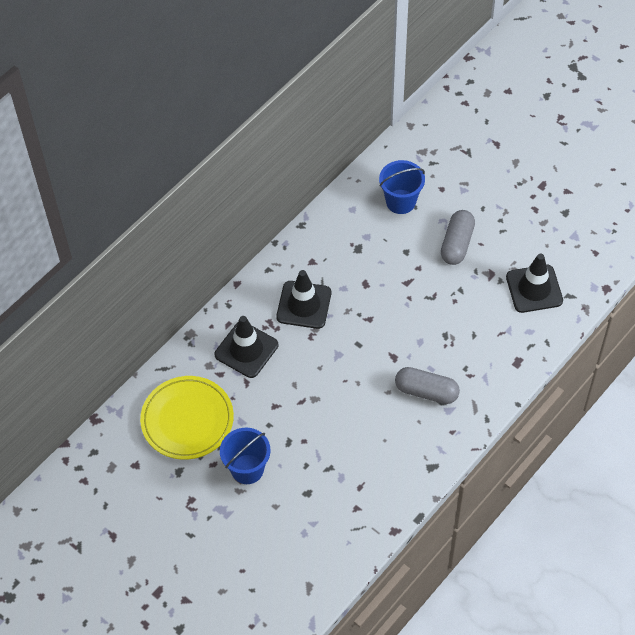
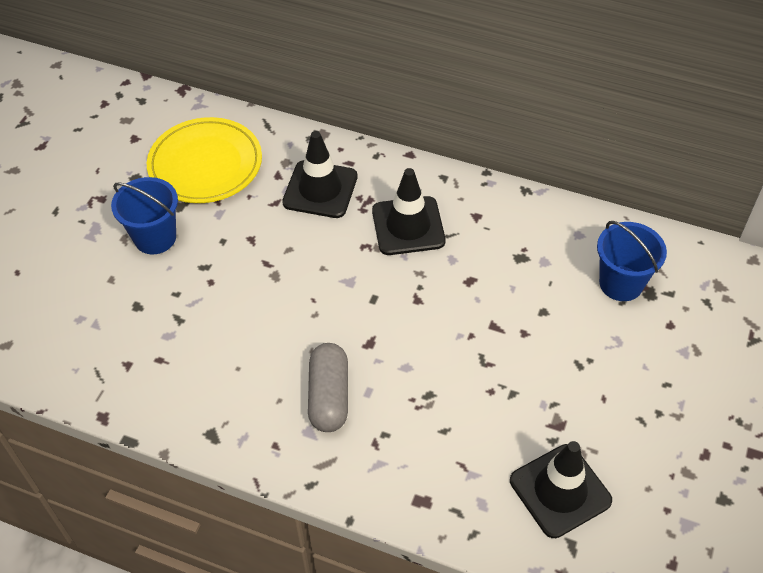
camera: 70 degrees right, 5 degrees down
(457, 244) = (587, 368): grey capsule -> none

